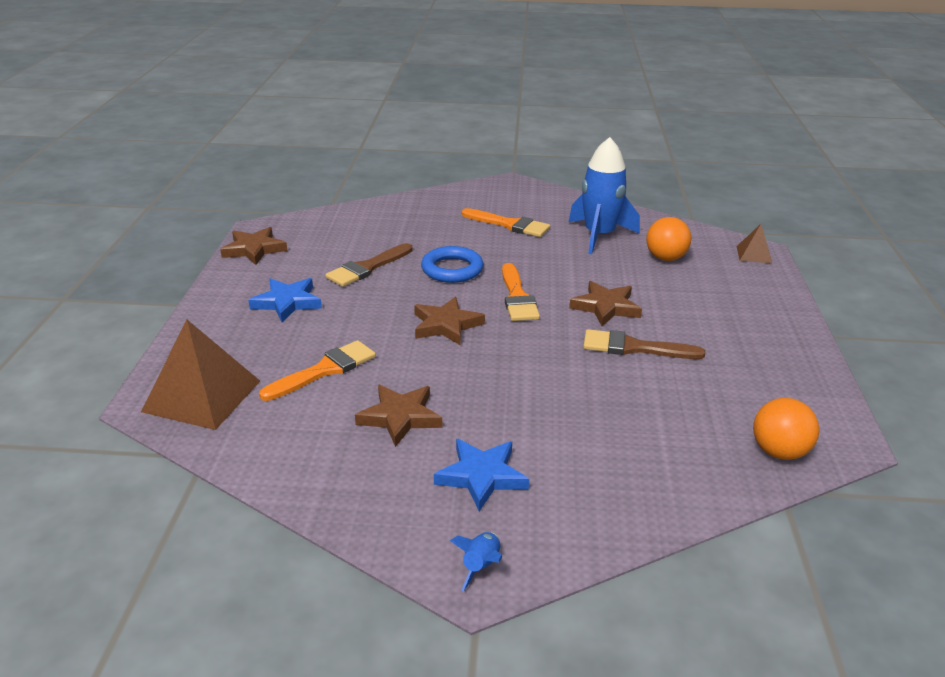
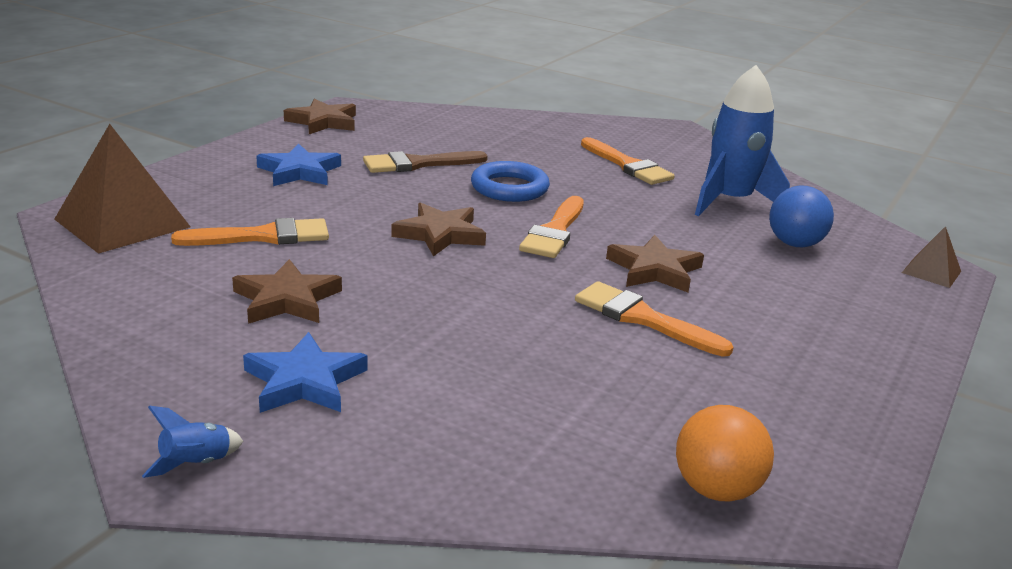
camera: 25 degrees right, 5 degrees down
(634, 347) = (643, 319): brown brush -> orange brush
(665, 258) = (794, 244): orange ball -> blue ball

